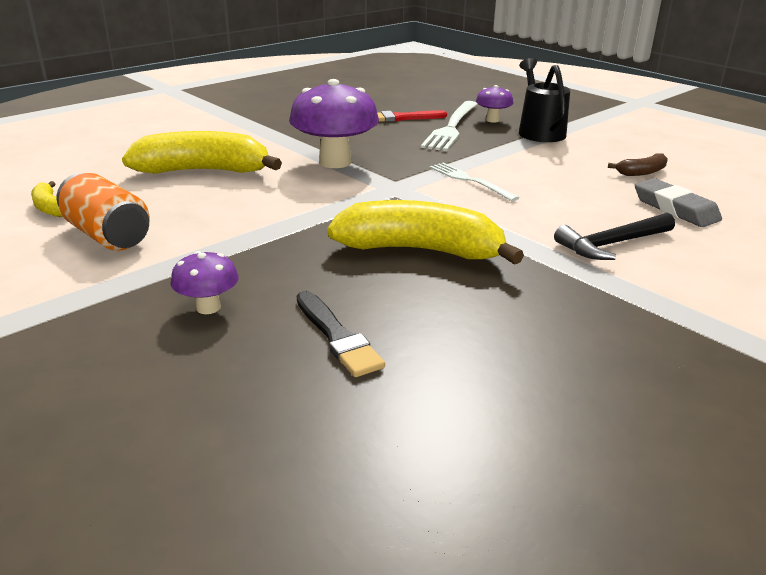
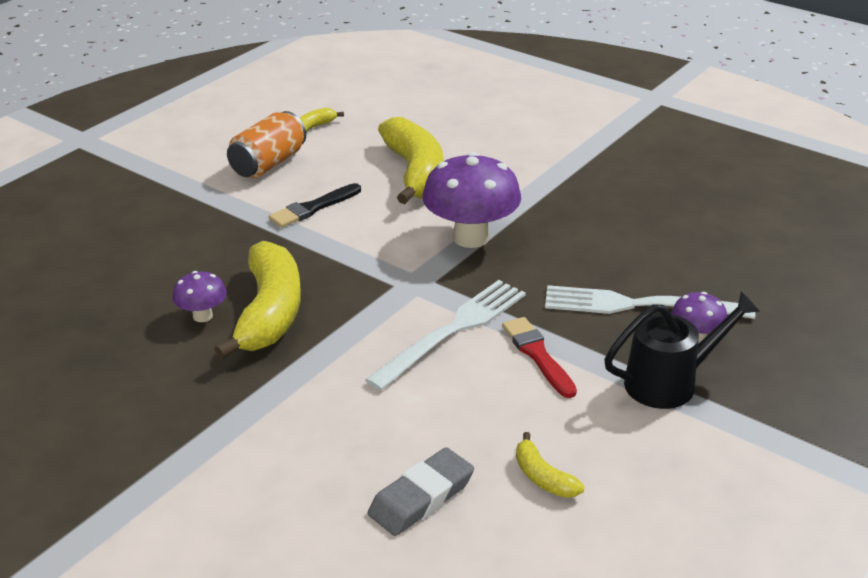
camera: 80 degrees right, 5 degrees up
(208, 307) = (163, 229): purple mushroom -> purple mushroom (202, 316)
(337, 337) = (124, 289): black brush -> black brush (313, 208)
(402, 118) = (653, 263): red brush -> red brush (537, 355)
(470, 181) = (452, 331): white fork -> white fork, size x1.60
(612, 244) = (306, 436): black hammer -> none
(642, 172) = (543, 477): brown banana -> yellow banana

